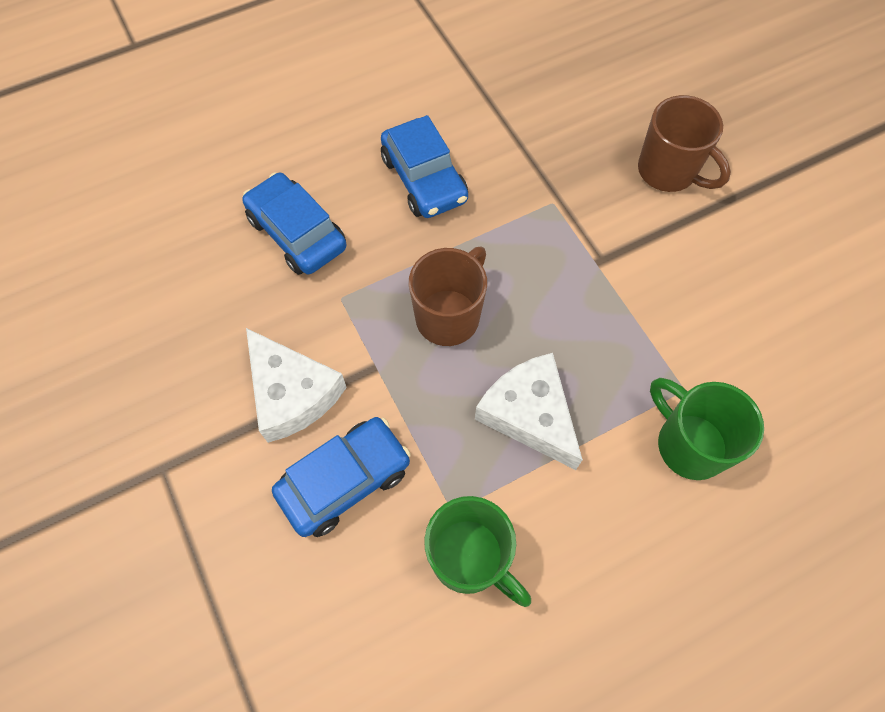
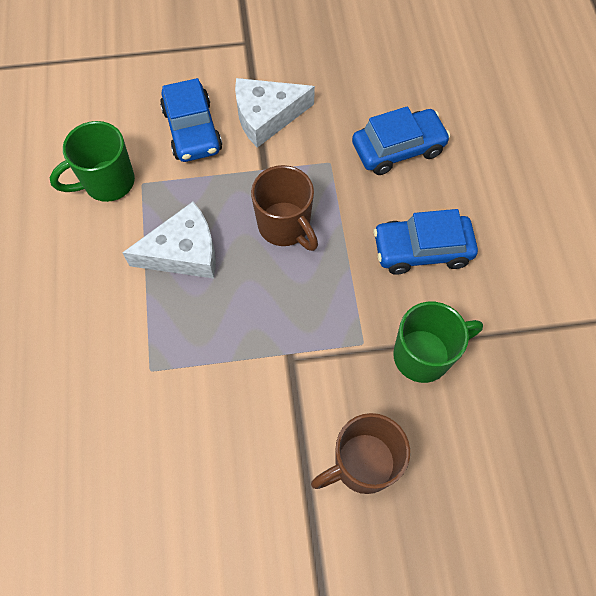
camera: 110 degrees right, 0 degrees up
(689, 444) = (107, 352): green mug -> green mug (423, 355)

